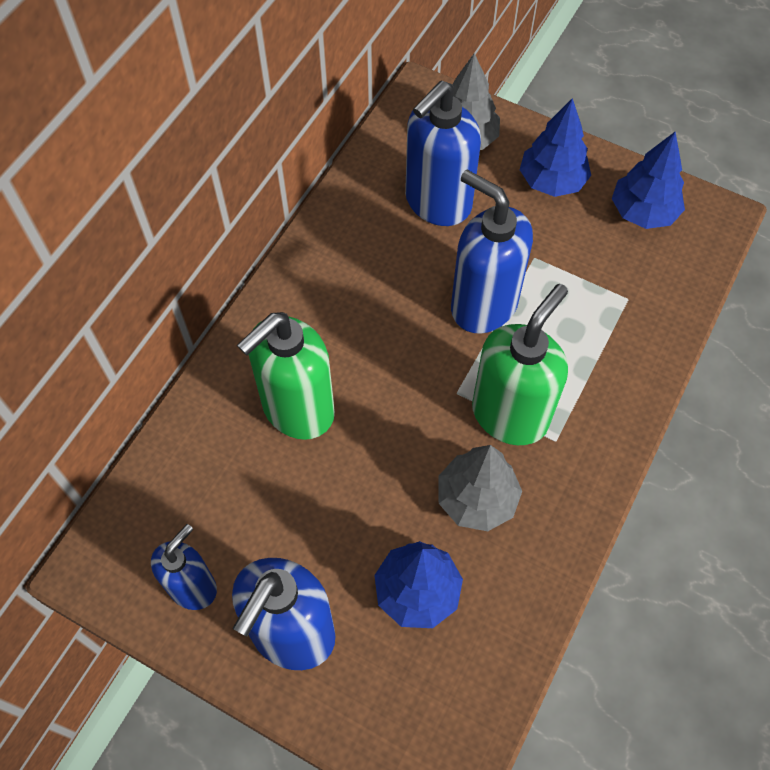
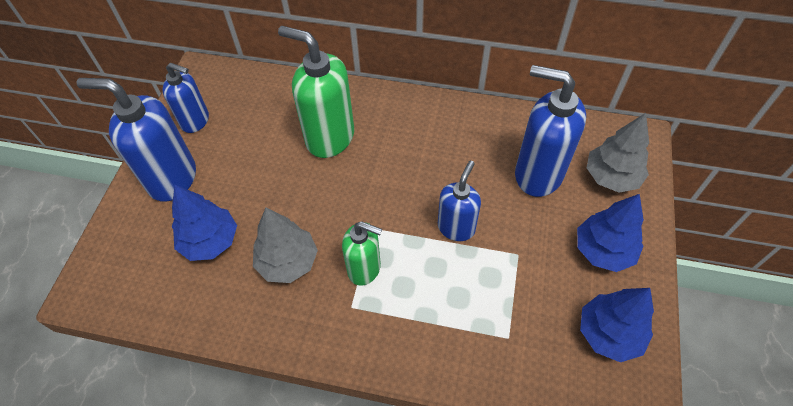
camera: 75 degrees right, 5 degrees down
(483, 305) = (456, 227): blue soap dispenser -> blue soap dispenser, size x0.61
(510, 414) = (364, 269): green soap dispenser -> green soap dispenser, size x0.61

